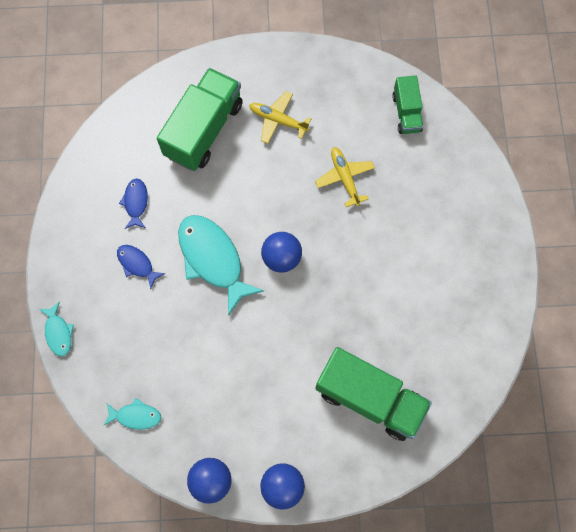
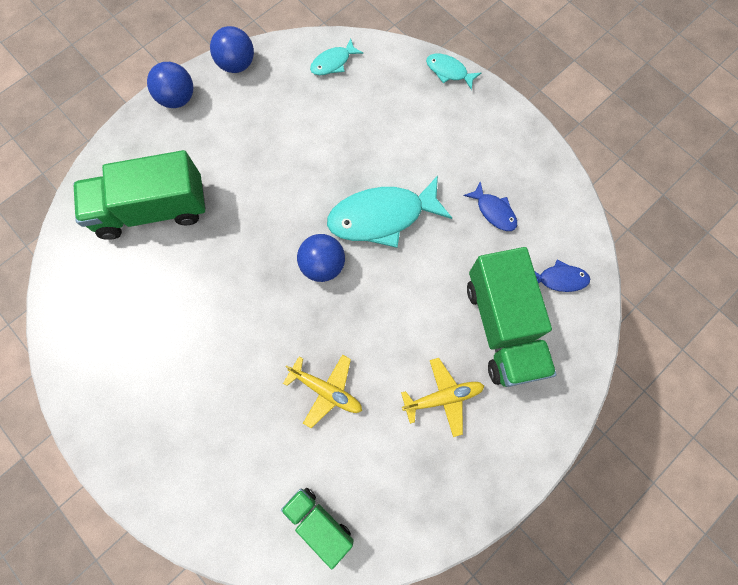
camera: 140 degrees right, 0 degrees up
(137, 264) = (441, 164): blue fish -> blue fish (559, 279)
(213, 259) = (382, 217): turquoise fish -> turquoise fish turned 150 degrees clockwise

